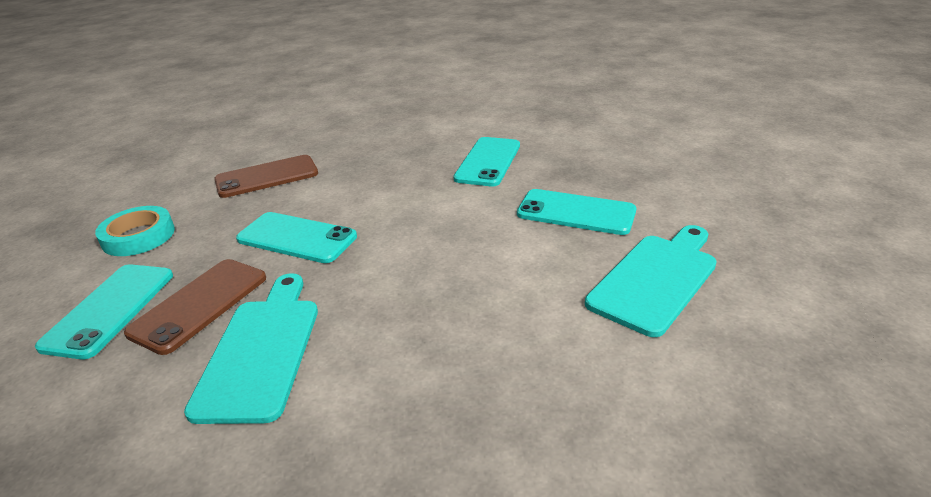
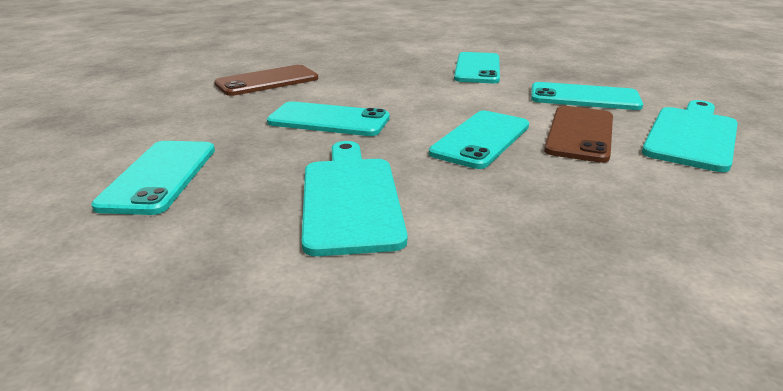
camera: 10 degrees left, 5 degrees down
(138, 236) = (157, 124): turquoise tape -> none
(200, 305) = (259, 169): brown phone -> brown phone (580, 134)
(430, 273) = (481, 139): none -> turquoise phone

